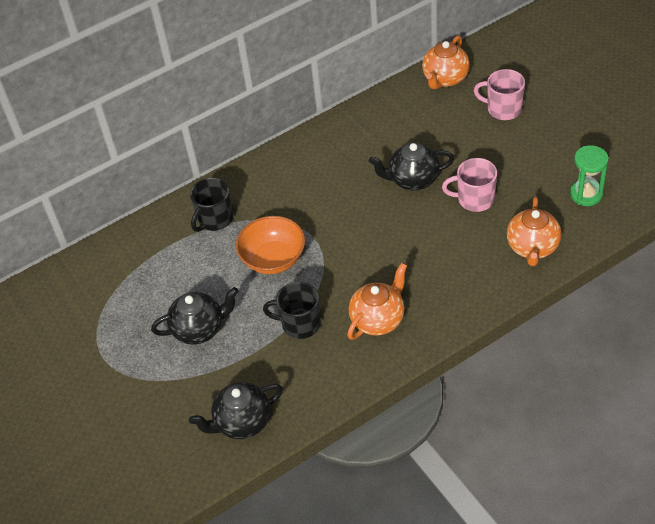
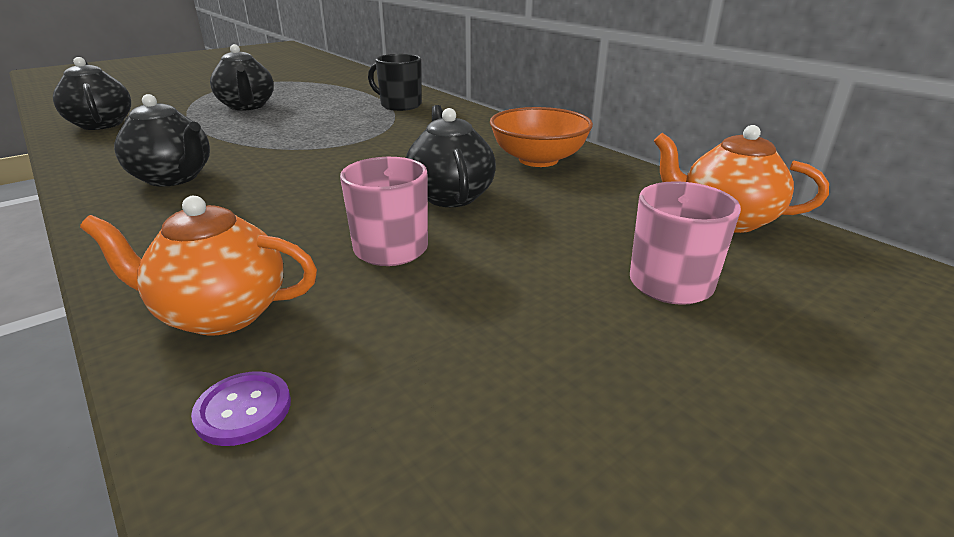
camera: 80 degrees right, 20 degrees down
(273, 259) = (326, 127): orange bowl -> orange bowl (538, 160)
(300, 324) = (212, 140): black mug -> none
(378, 319) = (174, 178): orange teapot -> black teapot
(586, 194) = (366, 415): green hourglass -> none
(586, 225) = (243, 410): none -> purple button

